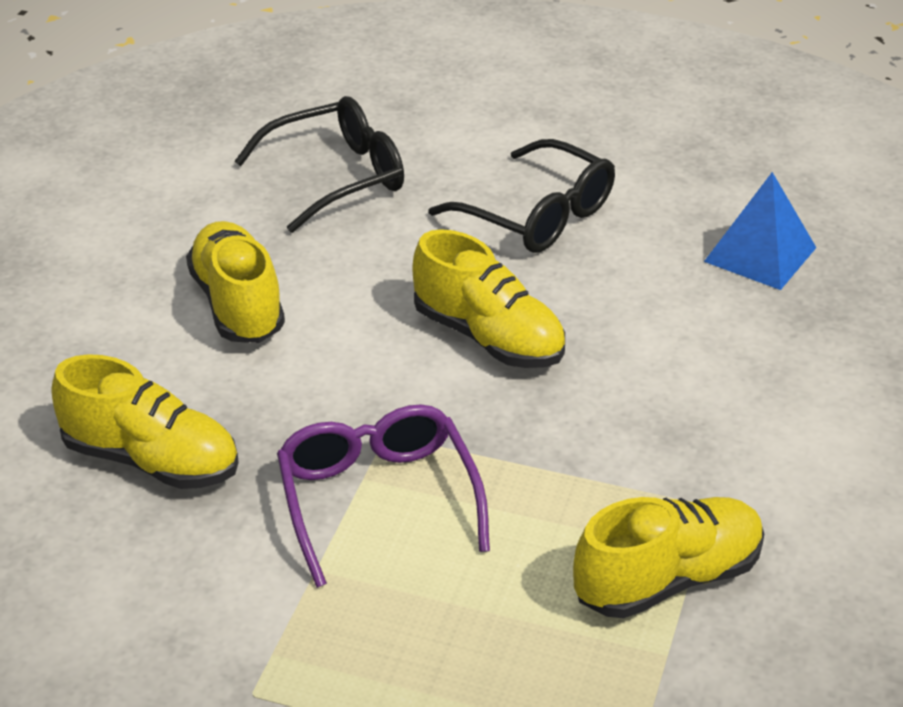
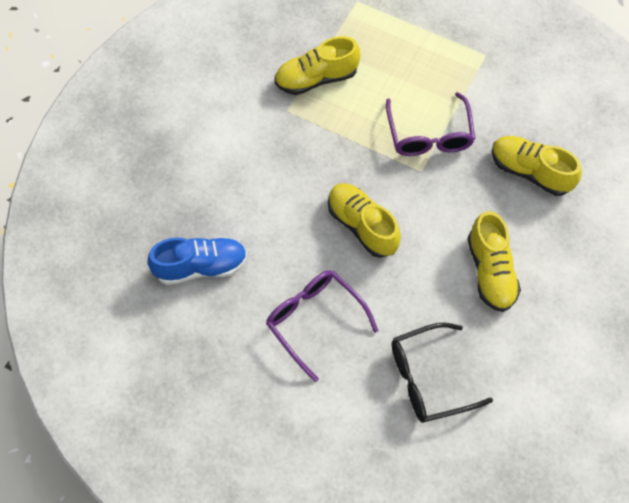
camera: 170 degrees left, 25 degrees up
(537, 215) = (315, 321): black glasses -> purple glasses
(760, 254) = (201, 267): blue pyramid -> blue shoe

